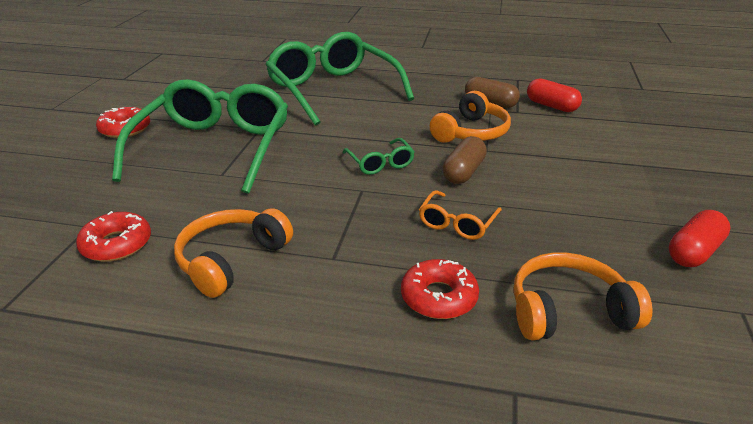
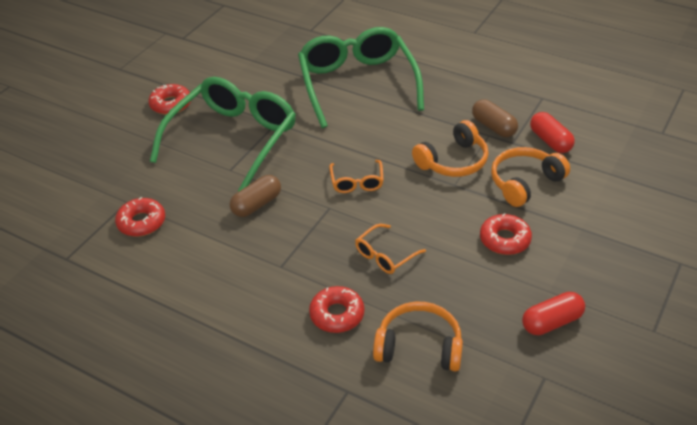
camera: 20 degrees right, 10 degrees up
(231, 260) = (212, 252): orange headphones -> orange headphones (524, 182)
(380, 163) = (357, 182): green glasses -> orange glasses
(463, 172) = (420, 205): brown capsule -> brown capsule (257, 204)
(576, 186) = (504, 239): none -> red donut

